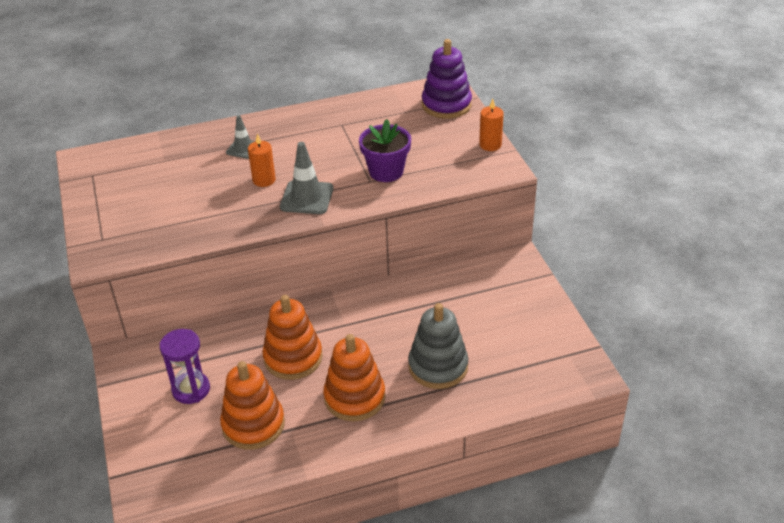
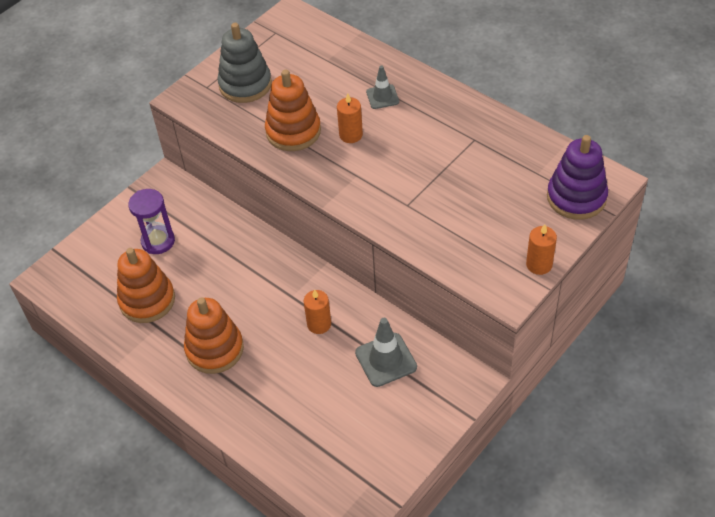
camera: 60 degrees right, 10 degrees up
(293, 358) = (231, 284): orange stacking toy -> orange stacking toy (293, 131)
(307, 198) = (349, 176): grey traffic cone -> grey traffic cone (386, 360)
(386, 171) = (430, 208): purple flower pot -> none
(389, 320) = (319, 324): none -> orange candle
(438, 366) = (287, 389): grey stacking toy -> grey stacking toy (245, 84)

